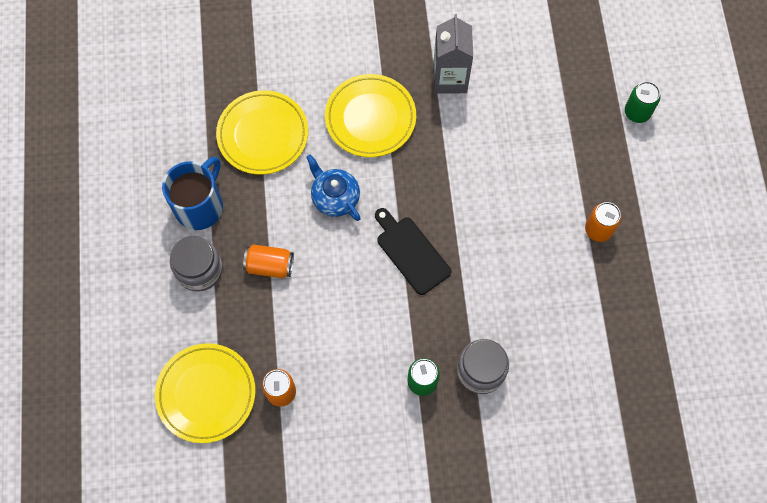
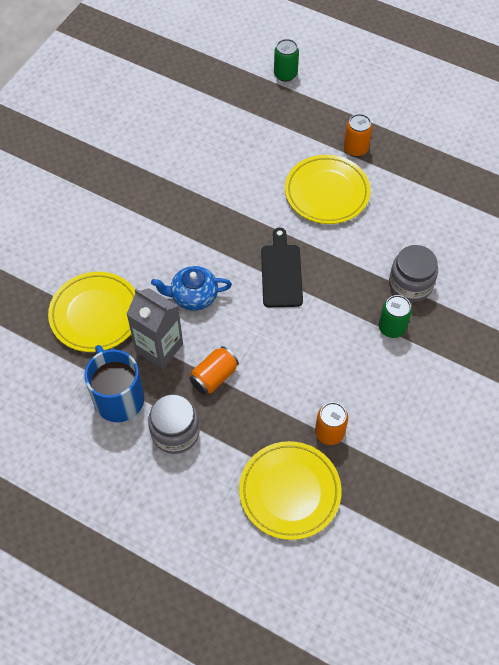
camera: 55 degrees left, 10 degrees down
(370, 118) = (147, 233): yellow plate -> yellow plate (327, 192)
(411, 252) = (281, 272): black cutting board -> black cutting board turned 90 degrees clockwise
(450, 78) = (161, 164): grey carton -> grey carton (159, 348)

